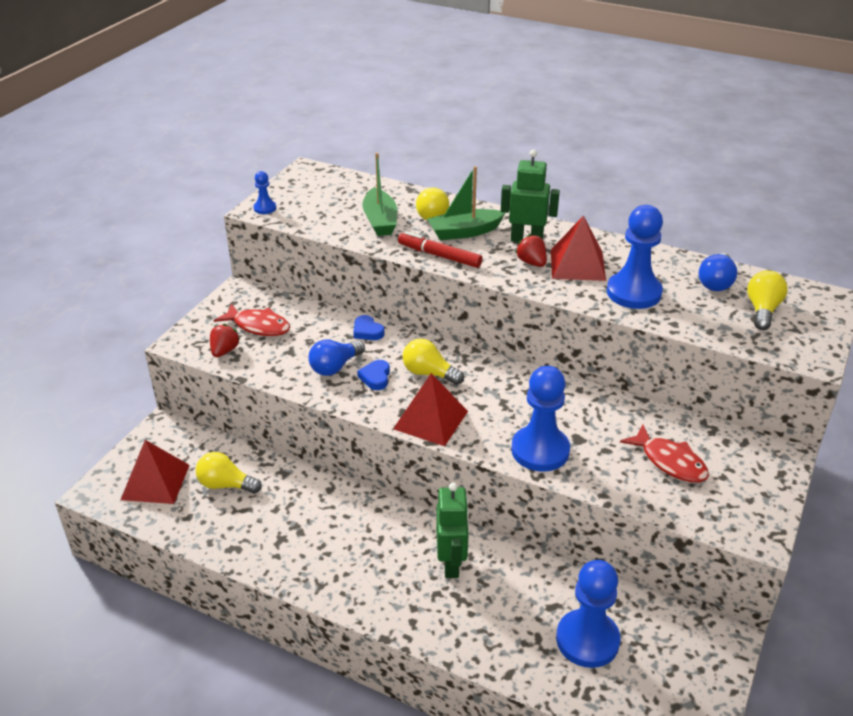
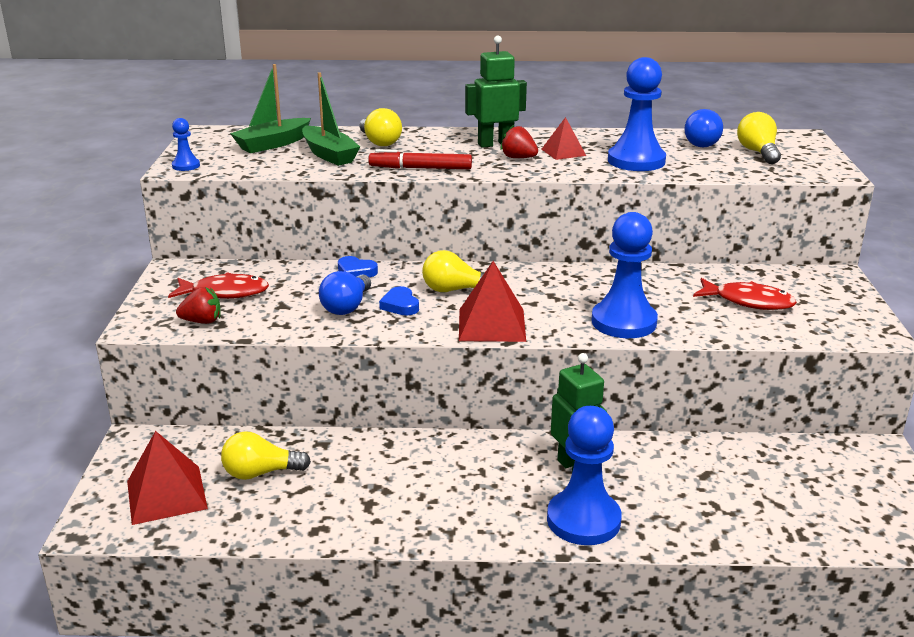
camera: 25 degrees left, 10 degrees down
(224, 351) = (202, 321): red strawberry -> red strawberry turned 90 degrees clockwise
(464, 232) = (427, 149): green boat -> green boat (272, 144)
(577, 265) = (563, 152): red pyramid -> red pyramid, size x0.60
(587, 640) = (762, 491): blue pawn -> blue pawn (583, 520)

